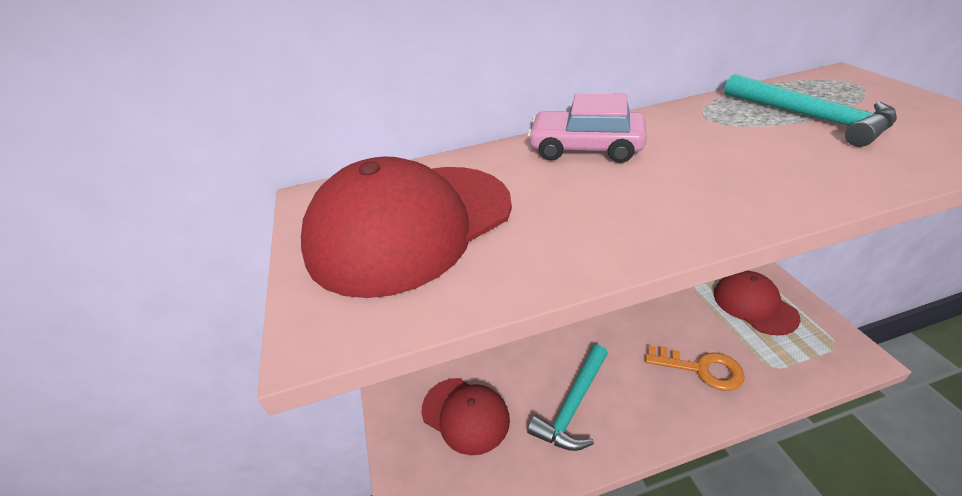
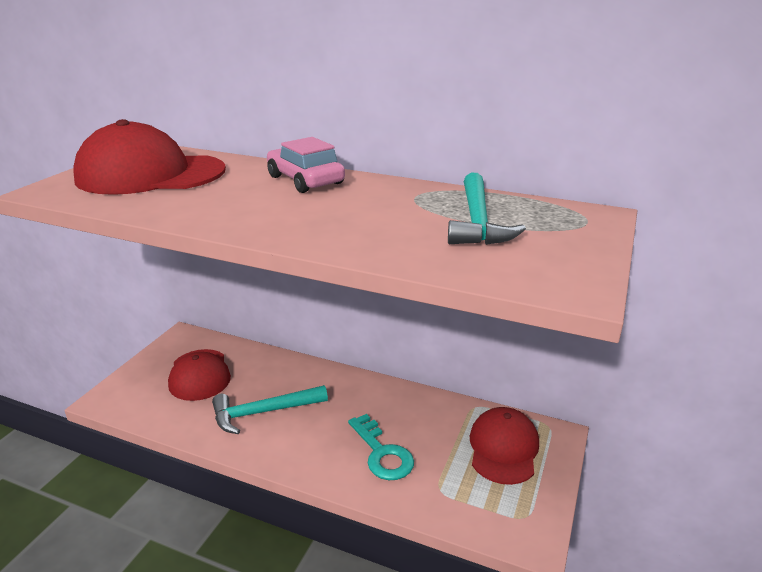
camera: 35 degrees right, 10 degrees down
(701, 369) = (382, 453): orange key -> turquoise key

